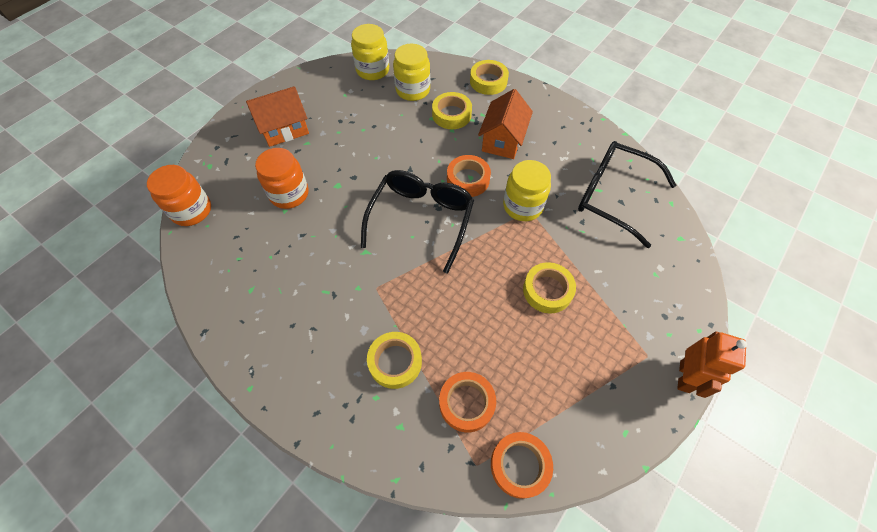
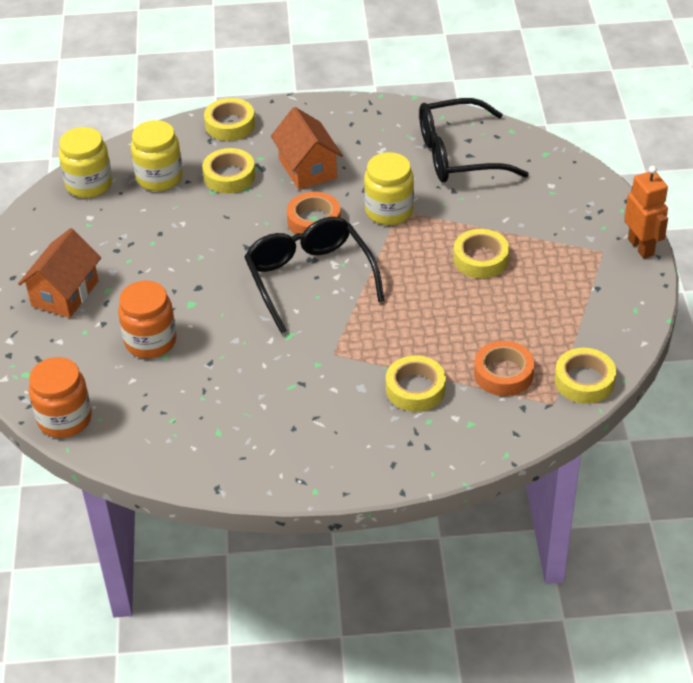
camera: 40 degrees left, 15 degrees down
(520, 465) = (584, 381): orange tape -> yellow tape

